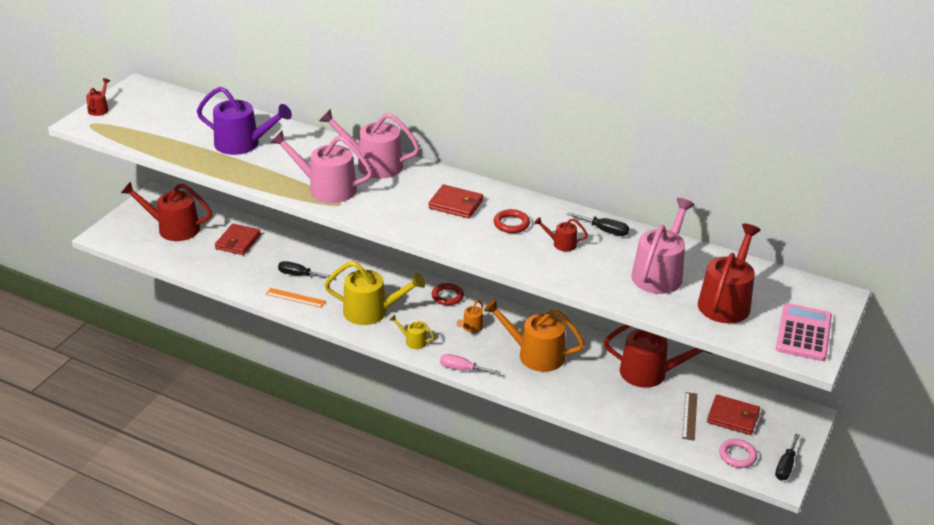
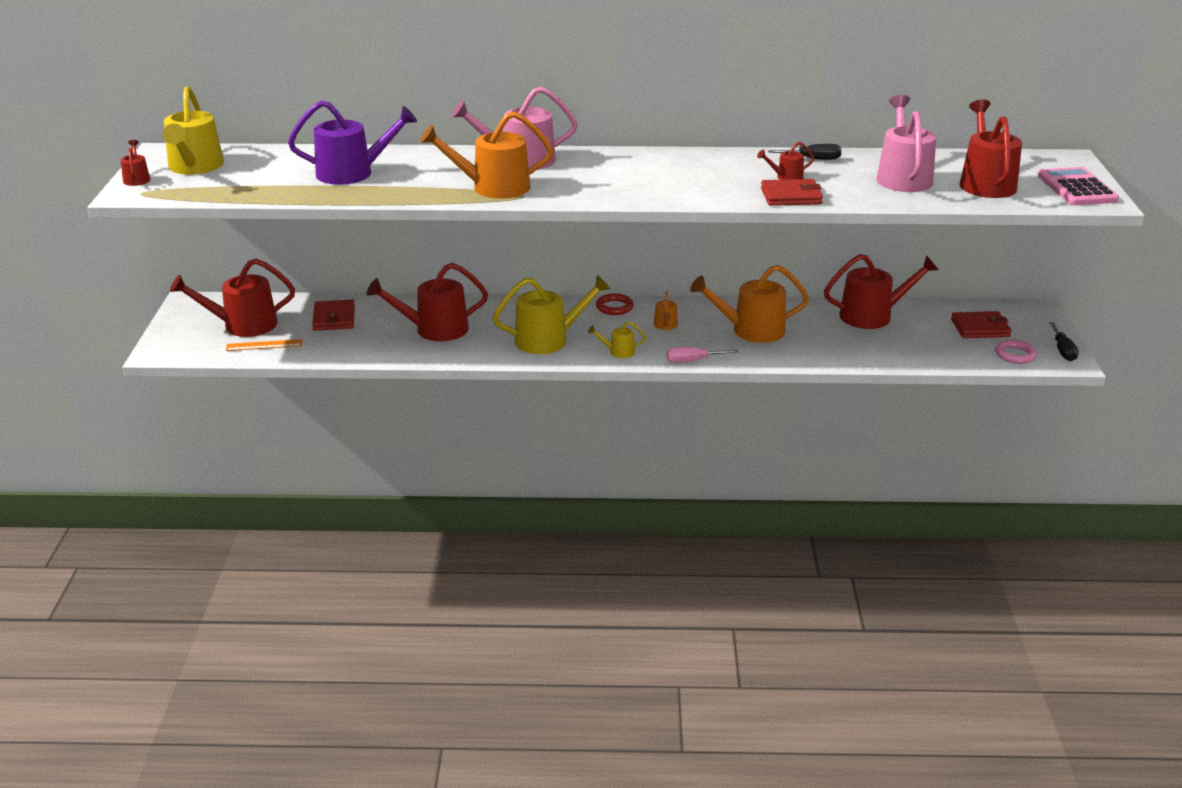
camera: 25 degrees left, 5 degrees down
(145, 107) = (194, 167): none -> yellow watering can
(295, 298) = (452, 349): orange ruler -> orange ruler (264, 345)
(298, 275) = (435, 329): black screwdriver -> red watering can
(326, 188) = (493, 187): pink watering can -> orange watering can
(455, 204) = (645, 171): red wallet -> red wallet (791, 196)
(511, 224) = (719, 173): red ring -> none
(689, 416) = (942, 337): brown ruler -> none

